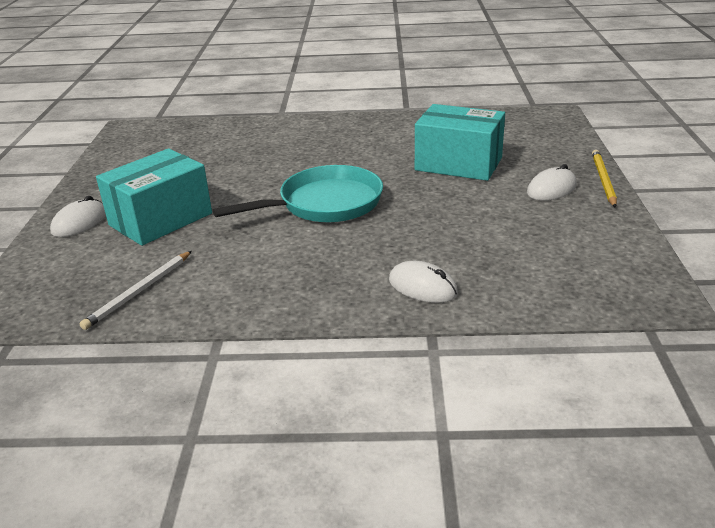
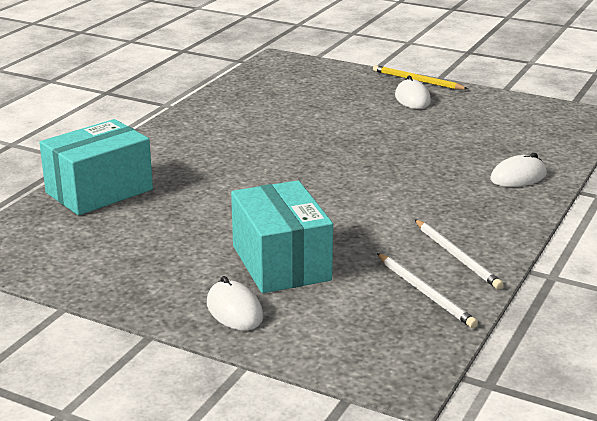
camera: 65 degrees left, 5 degrees down
(216, 291) = (457, 256): none -> white pencil
(325, 204) = (340, 181): turquoise pan -> none
(458, 164) = (327, 115): turquoise box -> turquoise box (99, 191)

